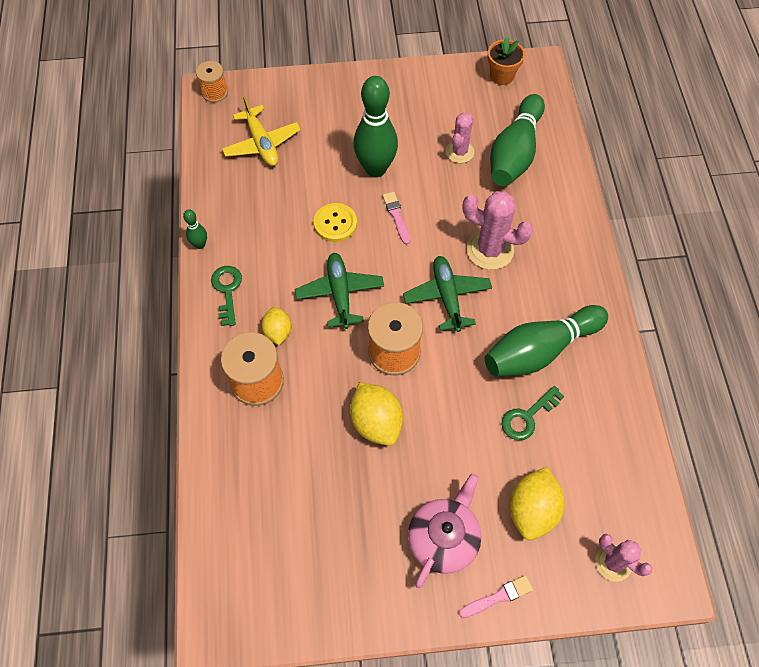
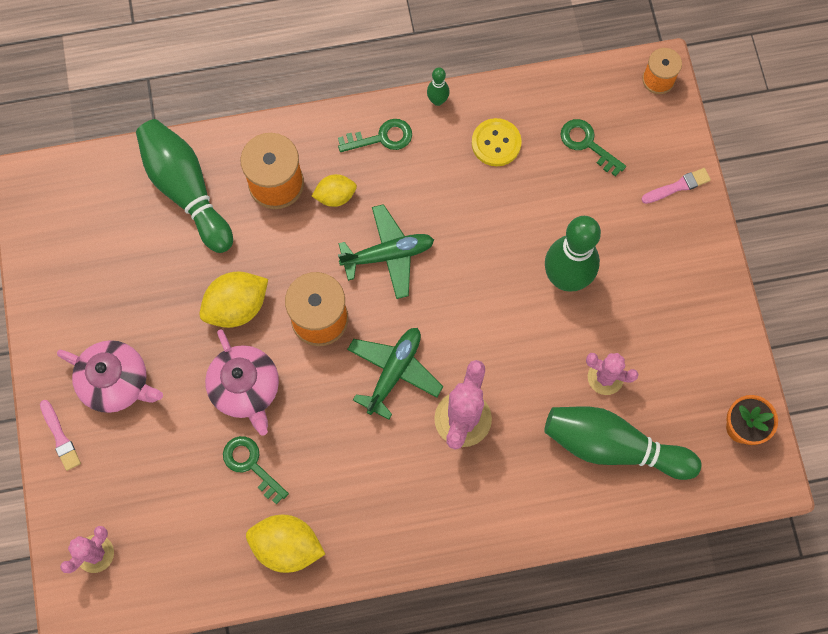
camera: 85 degrees right, 10 degrees up
(262, 143) = (587, 144): yellow plane -> green key
(335, 223) = (481, 240): yellow button -> yellow button (496, 143)
(396, 216) = (499, 308): pink brush -> pink brush (677, 186)
(447, 297) = (394, 372): green plane -> green plane turned 45 degrees counterclockwise
(456, 418) = (246, 388): none -> pink teapot
(532, 510) = (148, 470): yellow lemon -> yellow lemon (287, 546)
(540, 350) = (333, 478): green bowling pin -> green bowling pin (186, 190)

